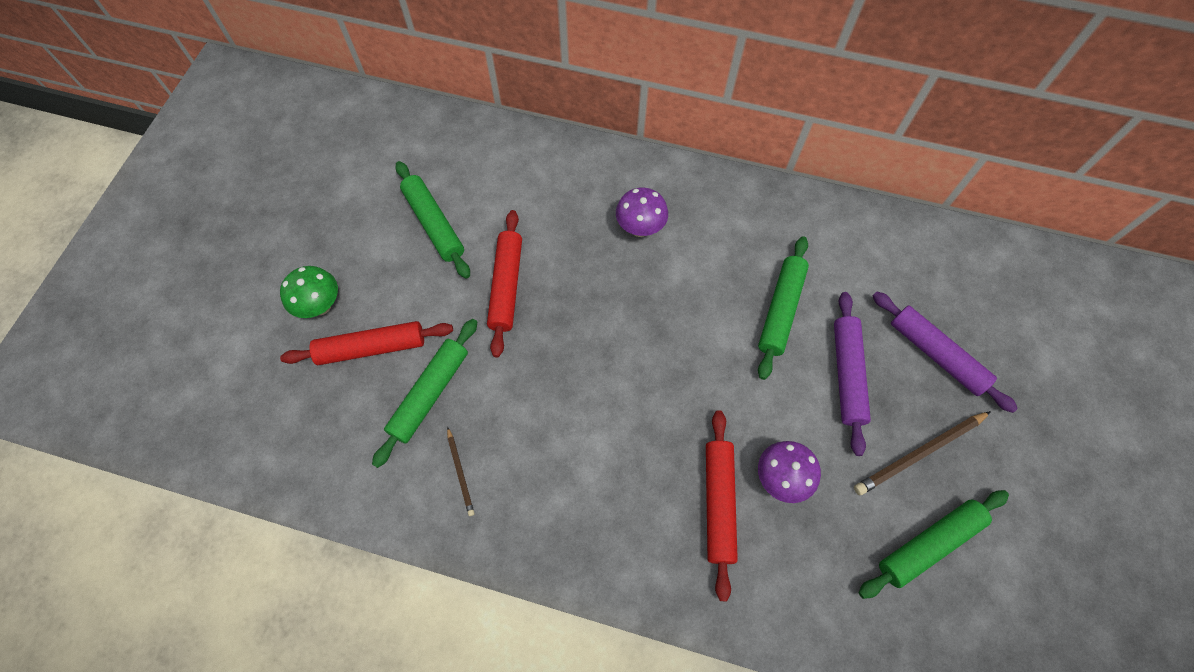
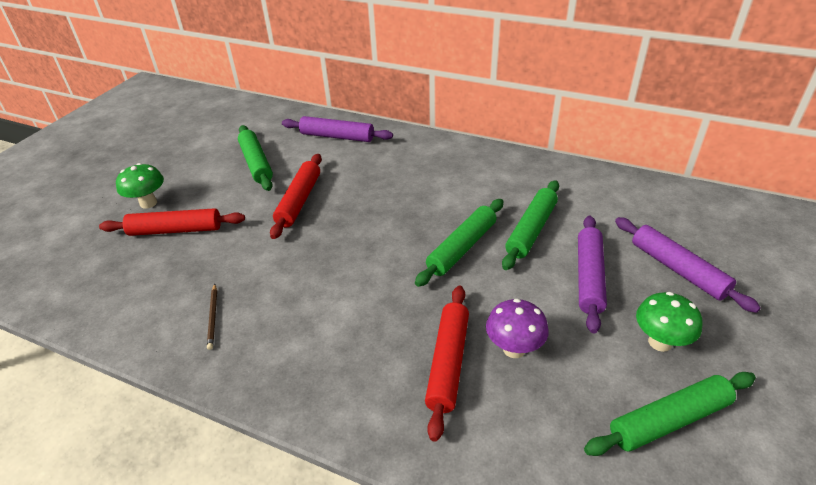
camera: 10 degrees right, 25 degrees down
(430, 394) = (210, 262): green rolling pin -> green rolling pin (462, 248)
(524, 166) = (337, 136): none -> purple rolling pin
(640, 228) = (419, 174): purple mushroom -> none
(919, 454) = (659, 342): brown pencil -> green mushroom

